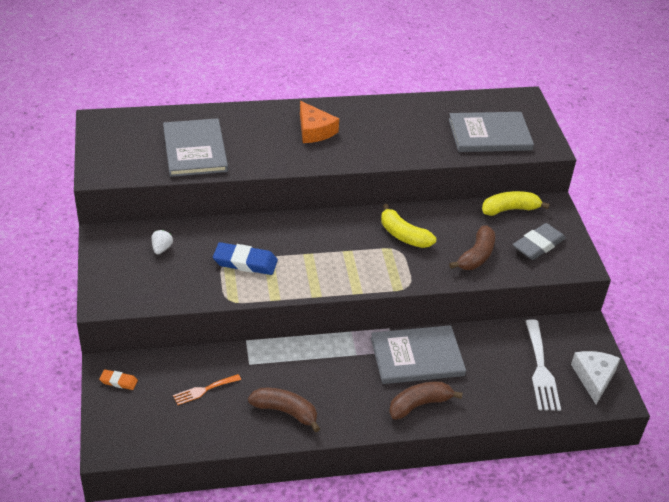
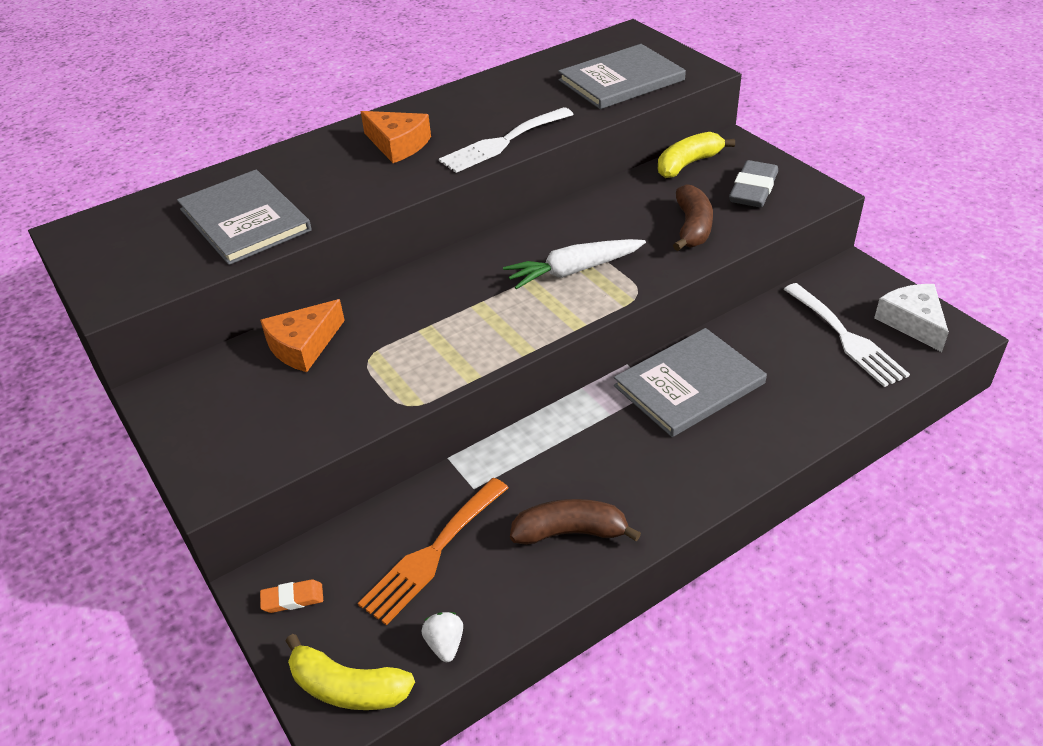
camera: 20 degrees left, 0 degrees up
(161, 248) = (262, 375): white strawberry -> white strawberry (445, 644)
(194, 240) = (303, 345): none -> orange cheese
(204, 390) = (432, 554): orange fork -> orange fork, size x1.73
(245, 262) = (397, 347): blue eraser -> none
(379, 153) = (503, 142): none -> white fork
(380, 255) = (573, 271): none -> white carrot
(403, 235) = (585, 237): yellow banana -> yellow banana (348, 688)
(419, 405) = (738, 443): brown banana -> none

